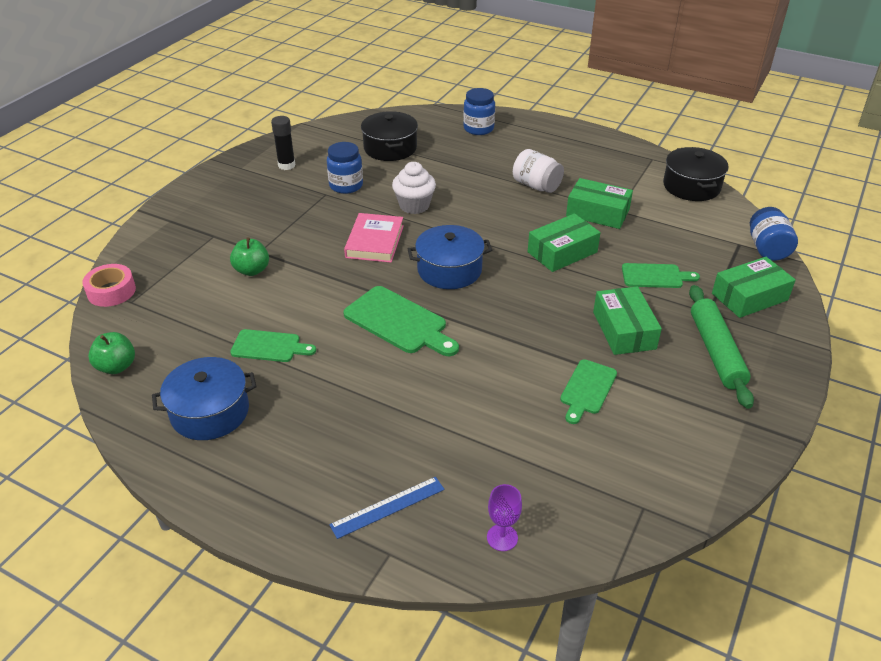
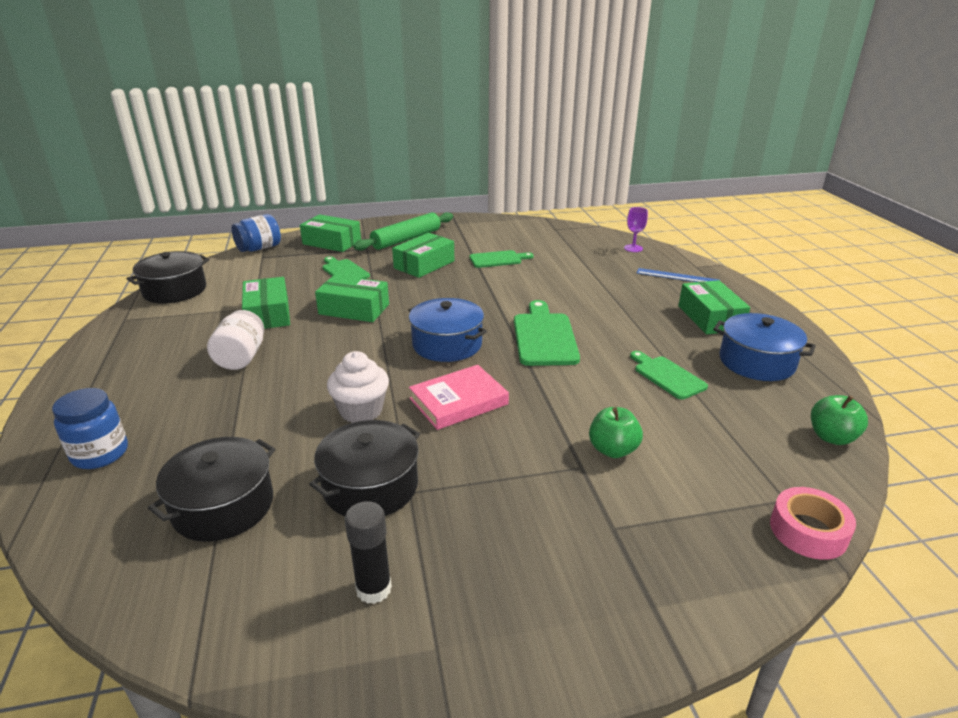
camera: 130 degrees left, 10 degrees down
(292, 449) = (710, 318): none -> green box
(346, 185) = (370, 486): blue jar -> black pot

